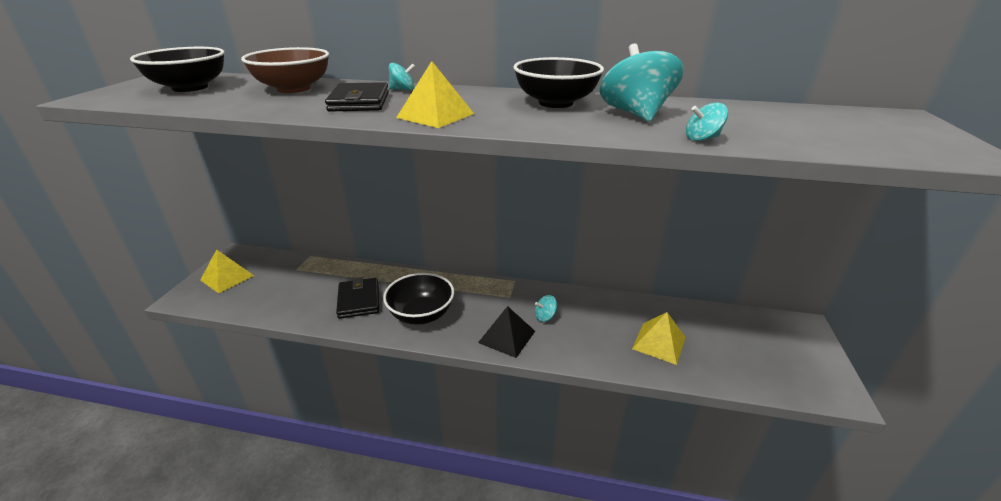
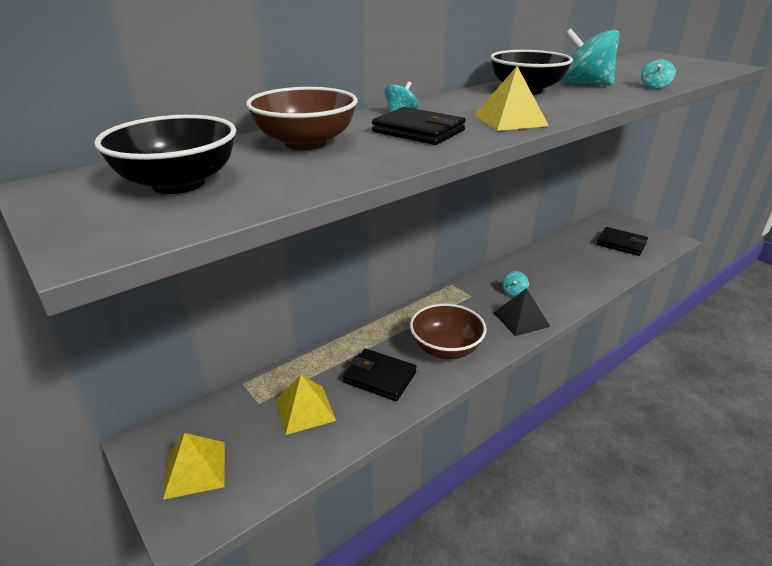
camera: 50 degrees left, 0 degrees up
(421, 314) = (446, 349): black bowl -> brown bowl
(659, 343) = (585, 266): yellow pyramid -> yellow pyramid (305, 409)
(750, 353) = (621, 244): none -> black wallet

